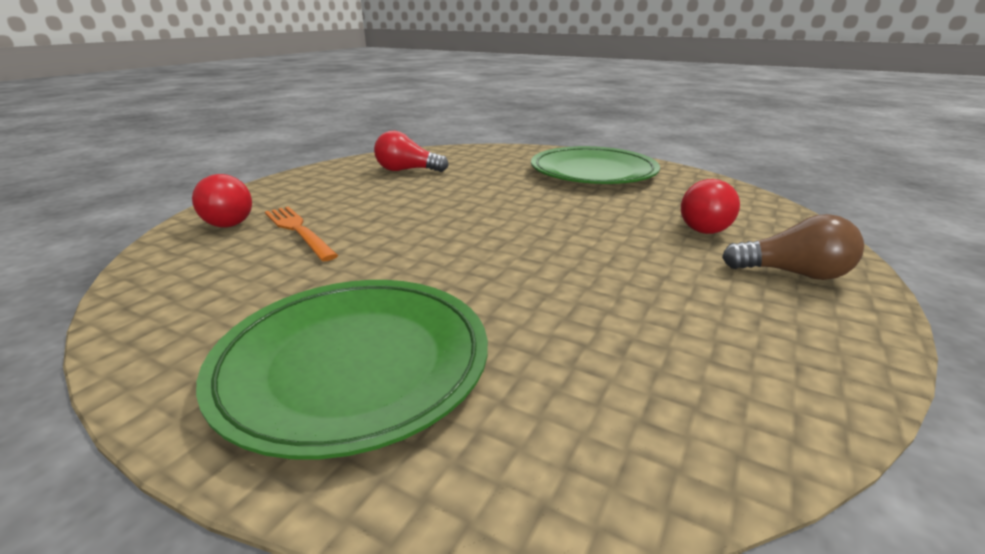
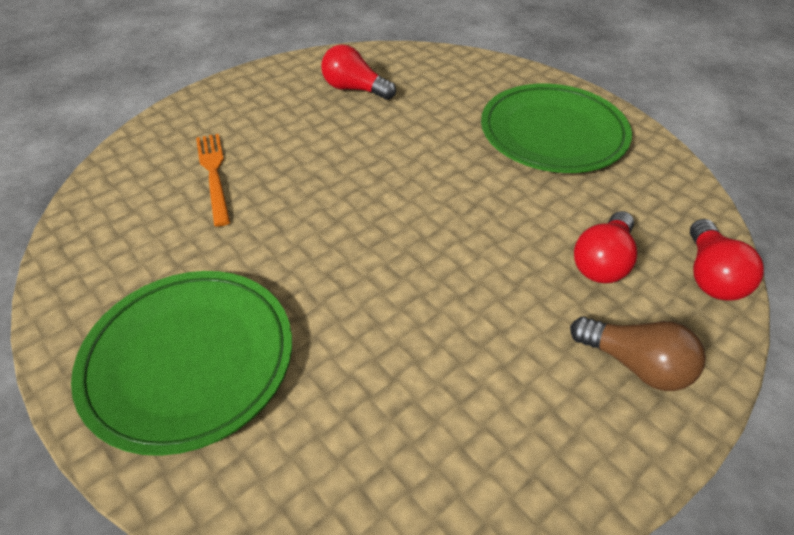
camera: 20 degrees right, 20 degrees up
(232, 219) = (167, 143): red light bulb -> red light bulb (710, 275)

